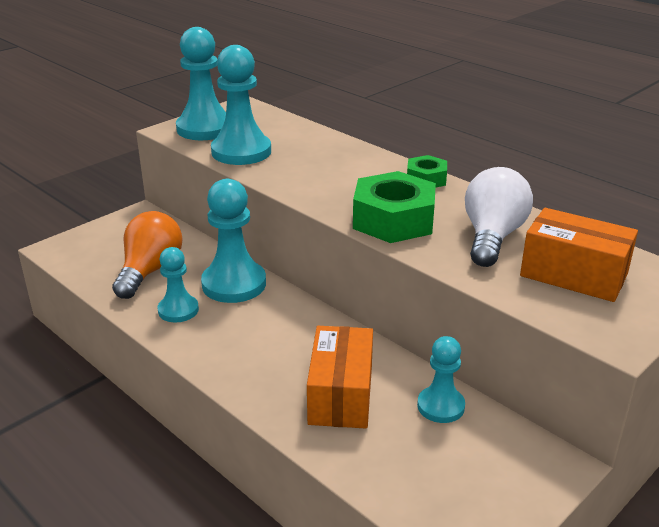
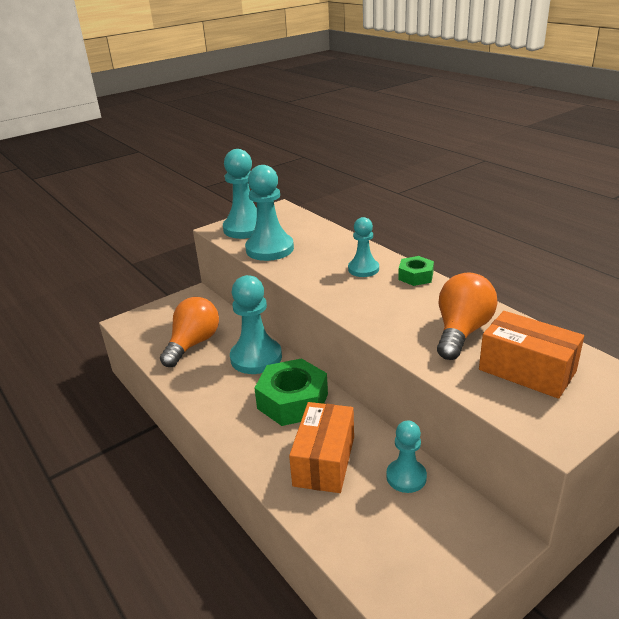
camera: 10 degrees right, 0 degrees up
(178, 310) = (208, 379): turquoise pawn -> turquoise pawn (363, 269)
(393, 220) = (380, 313): green nut -> green nut (293, 401)
(492, 237) = (461, 332): white light bulb -> orange light bulb

